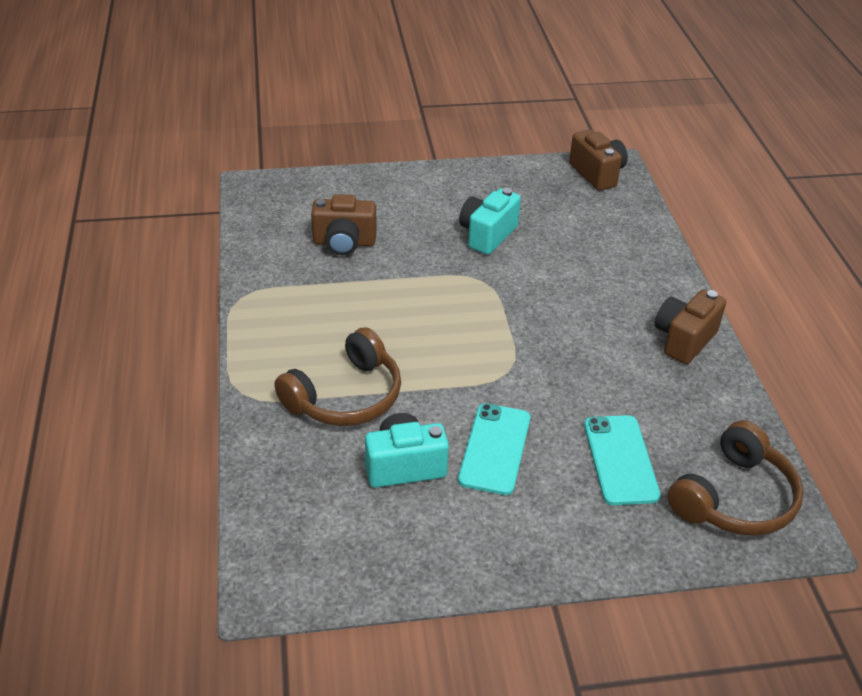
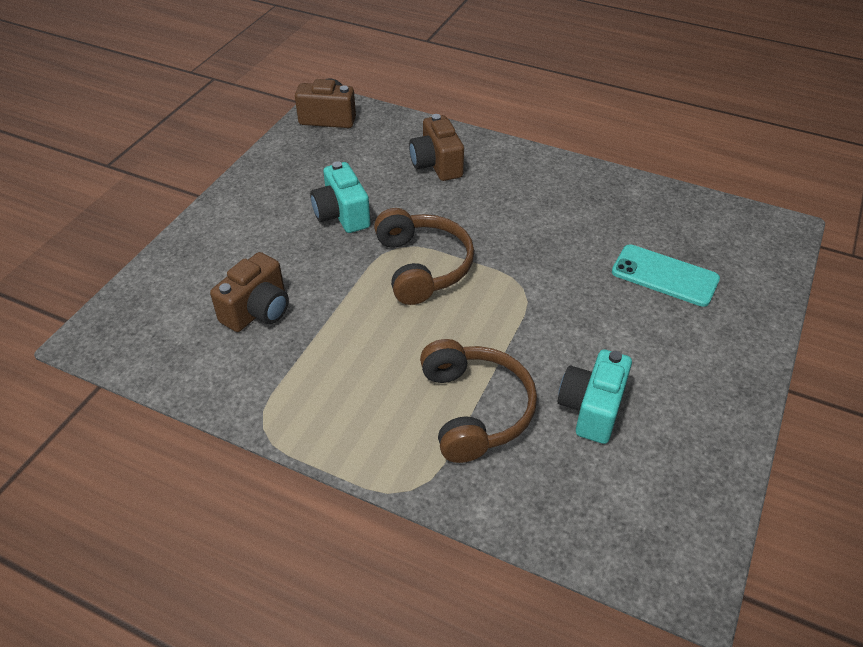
camera: 55 degrees left, 5 degrees up
(495, 449) = (608, 340): turquoise phone -> none
(684, 339) = (561, 177): brown camera -> brown camera (436, 165)
(735, 498) = (736, 239): brown headphones -> brown headphones (423, 266)

